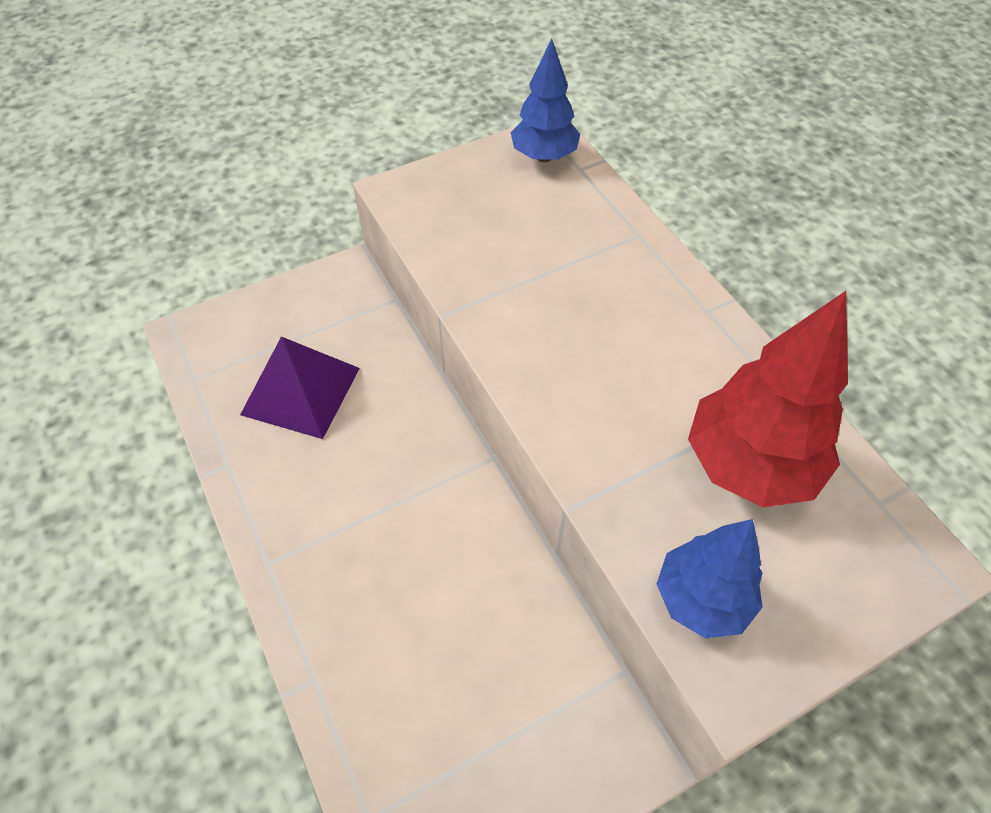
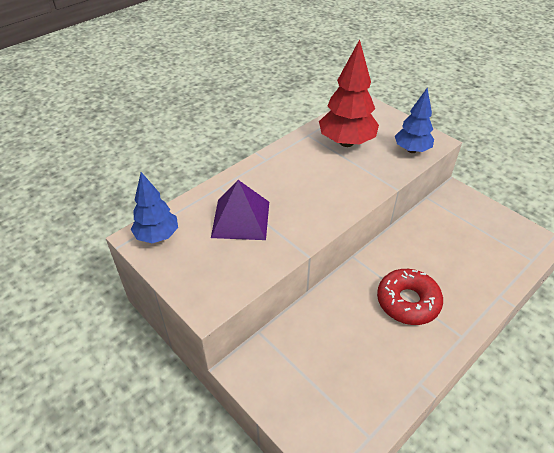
camera: 105 degrees left, 10 degrees down
(300, 391) = (351, 361): purple pyramid -> purple pyramid (241, 219)
(366, 507) = (407, 302): none -> red donut

